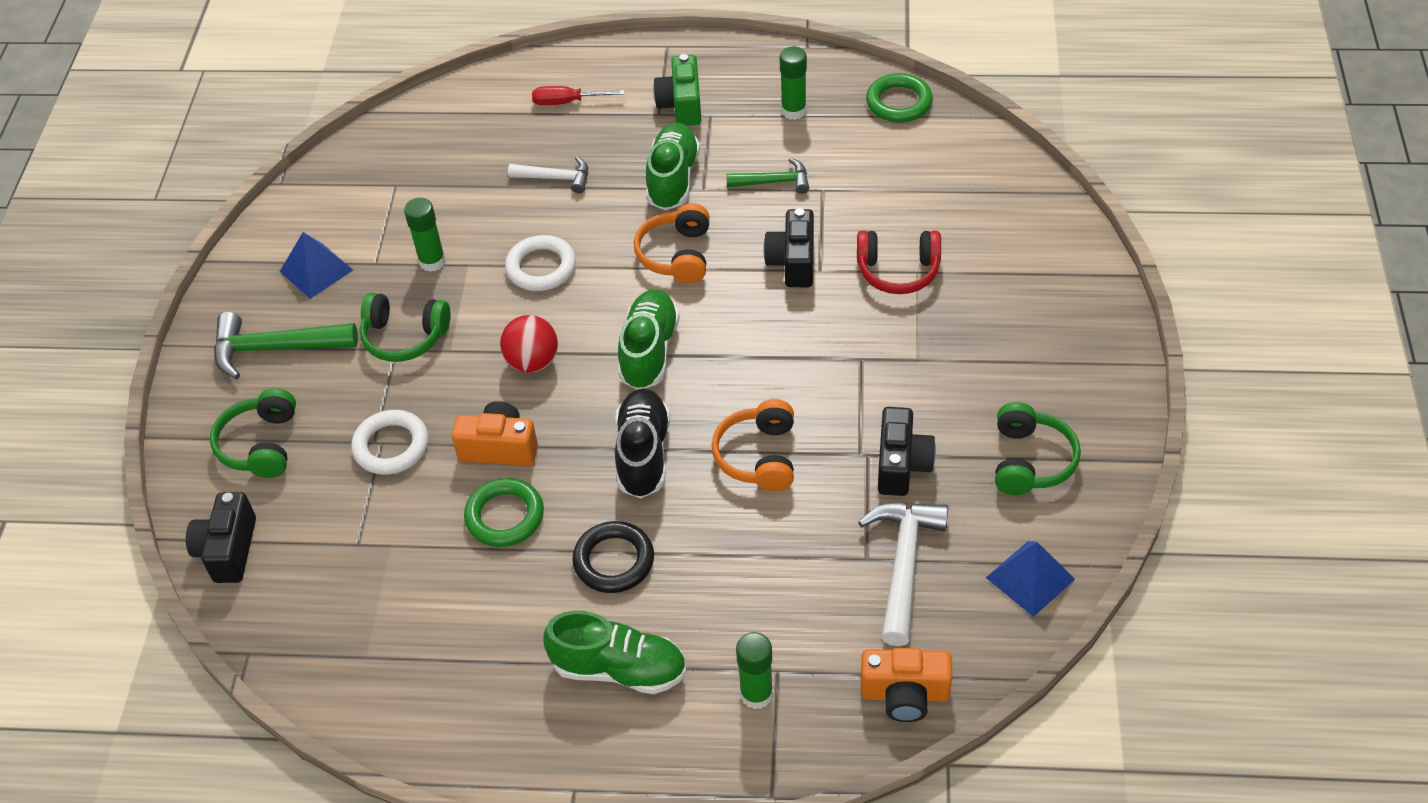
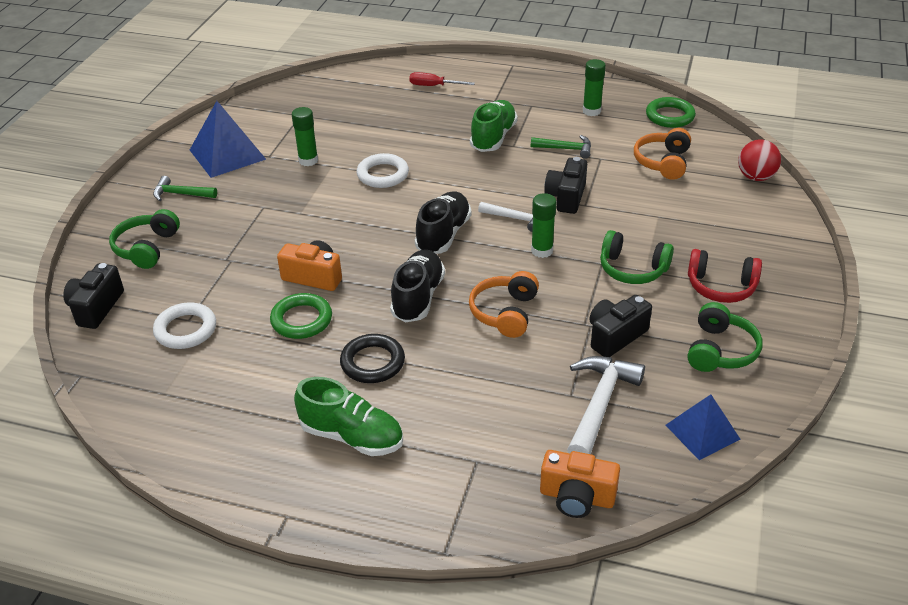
camera: 10 degrees right, 10 degrees down
(275, 349) = (181, 194): green hammer -> green hammer, size x0.61
(316, 271) = (227, 154): blue pyramid -> blue pyramid, size x1.54
(391, 446) = (237, 263): white ring -> white ring (186, 330)
(404, 337) = (272, 200): green headphones -> green headphones (632, 269)
(532, 362) = (356, 229): red ball -> red ball (755, 177)
(556, 178) = (411, 126): white hammer -> white hammer (516, 218)
(649, 351) = (443, 235): green shoe -> black shoe
(677, 255) = (482, 181): orange headphones -> orange headphones (663, 162)
(681, 105) = (512, 97): green camera -> none
(756, 694) = (455, 474): green glue stick -> green glue stick (542, 251)
(898, 271) = (644, 214): red headphones -> red headphones (721, 286)
(901, 465) = (615, 336): black camera -> black camera turned 150 degrees counterclockwise

